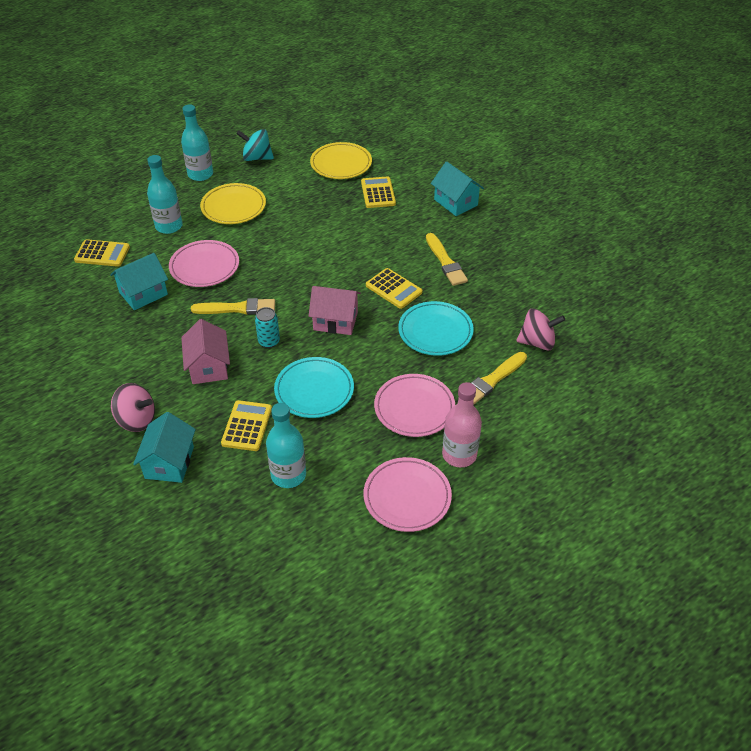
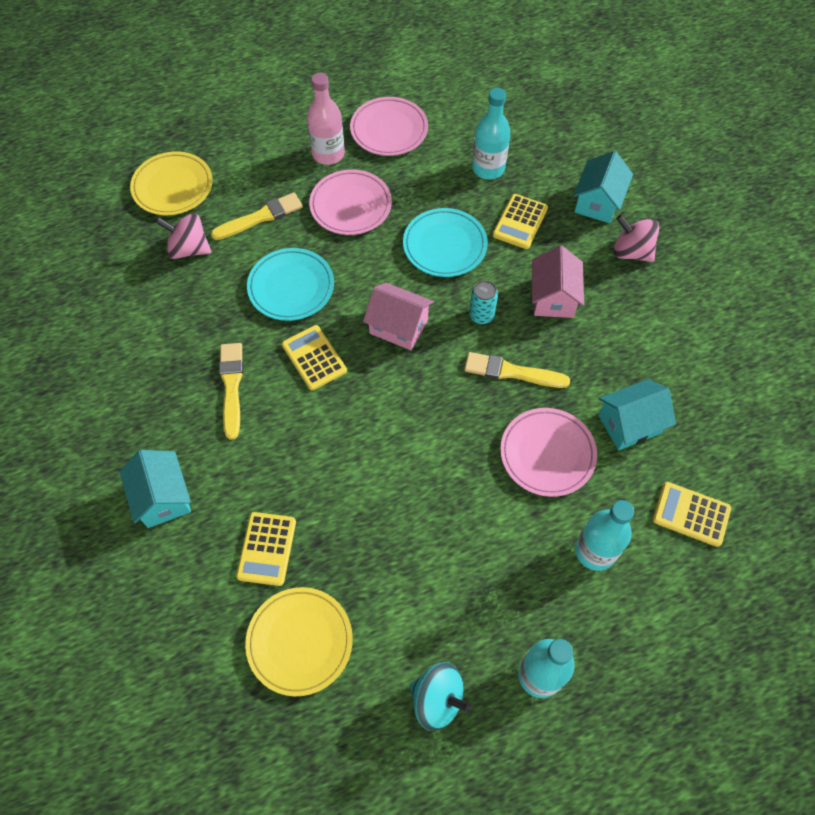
camera: 165 degrees left, 15 degrees up
(233, 207) = (494, 572): yellow plate -> yellow plate (172, 187)

